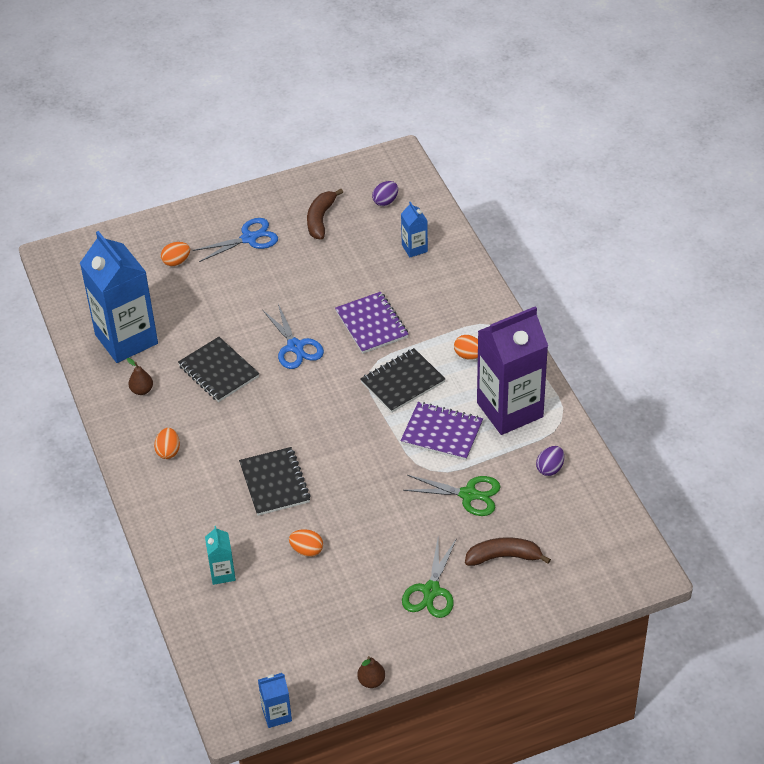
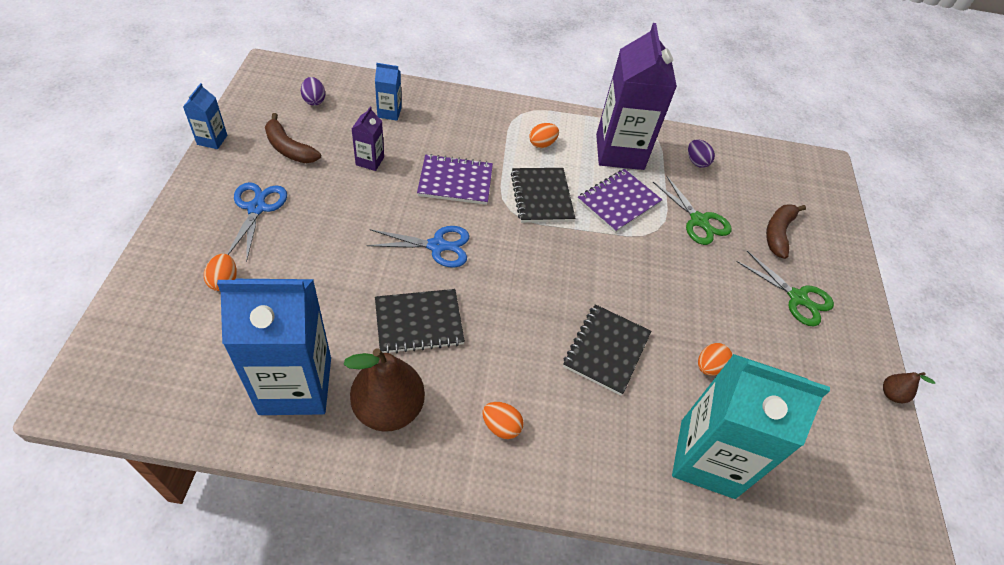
camera: 70 degrees left, 5 degrees up
(142, 390) = (388, 408): brown pear -> brown pear, size x2.19
(222, 573) = (707, 458): turquoise carton -> turquoise carton, size x2.28
(274, 483) = (606, 350): black notebook -> black notebook turned 75 degrees counterclockwise
(276, 714) = (917, 499): blue carton -> blue carton (212, 140)
(348, 267) = (370, 161): none -> purple carton
(468, 495) = (698, 220): green scissors -> green scissors turned 105 degrees clockwise

